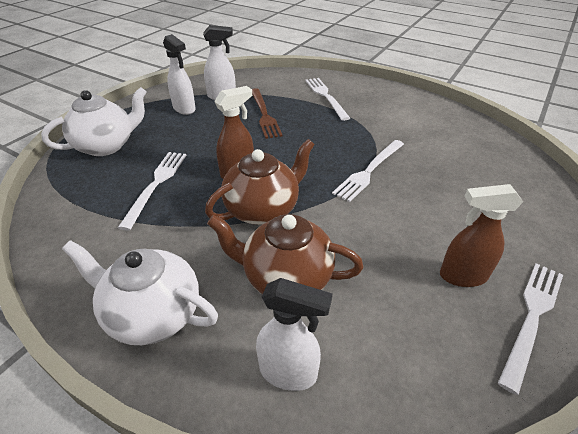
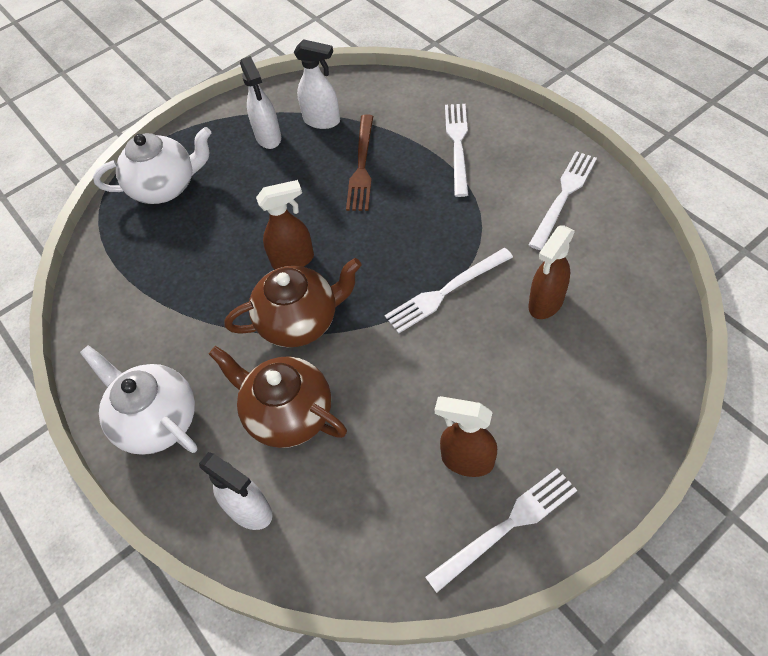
camera: 25 degrees right, 15 degrees up
(156, 185) = (202, 260): white fork -> white fork (564, 196)
(444, 165) = (545, 303): none -> brown spray bottle

